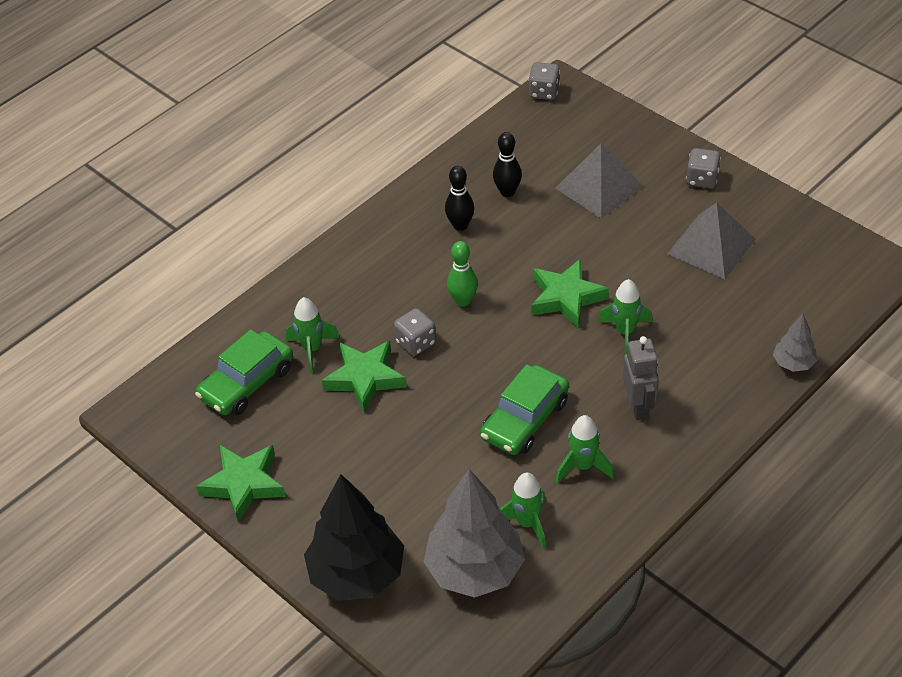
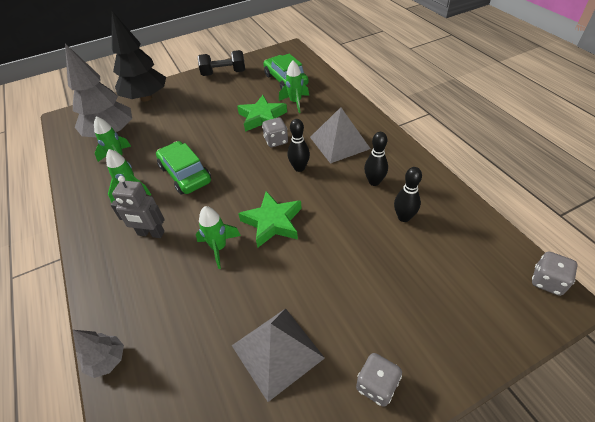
camera: 110 degrees right, 0 degrees up
(243, 484) = (224, 73): green star -> black dumbbell
(463, 301) = (299, 168): green bowling pin -> black bowling pin
(599, 187) = (391, 284): grey pyramid -> grey pyramid (339, 142)

